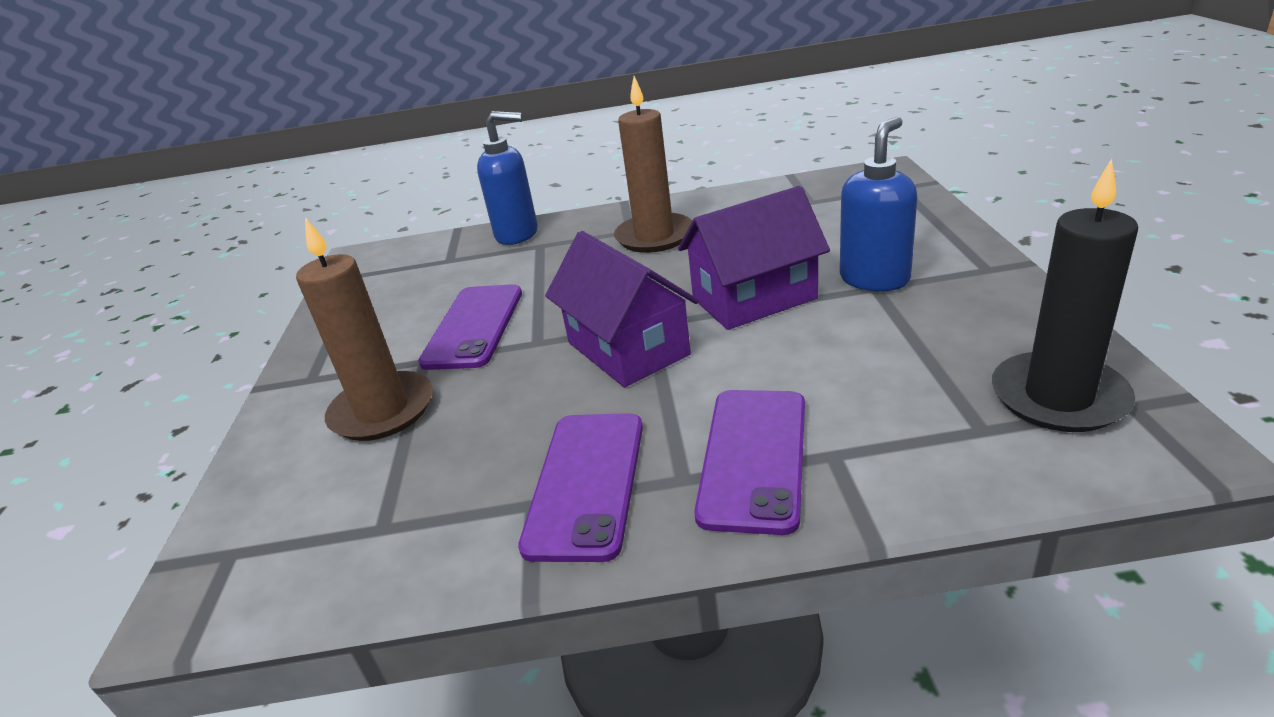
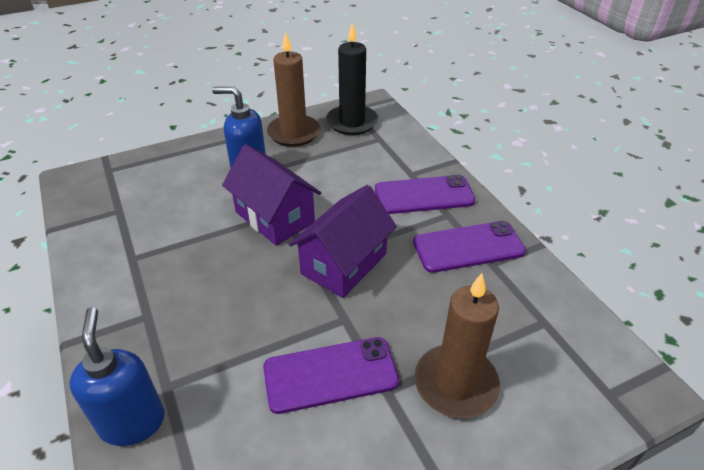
camera: 115 degrees left, 10 degrees up
(654, 236) = (165, 293): brown candle -> brown candle (294, 133)

